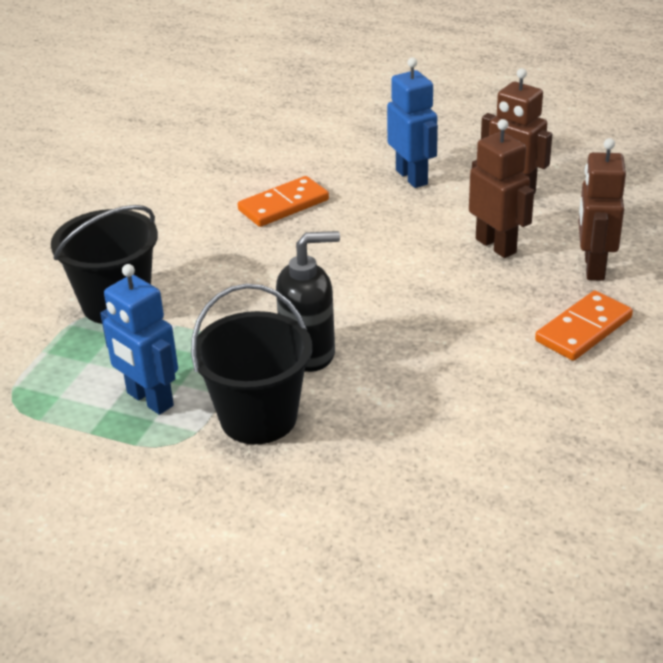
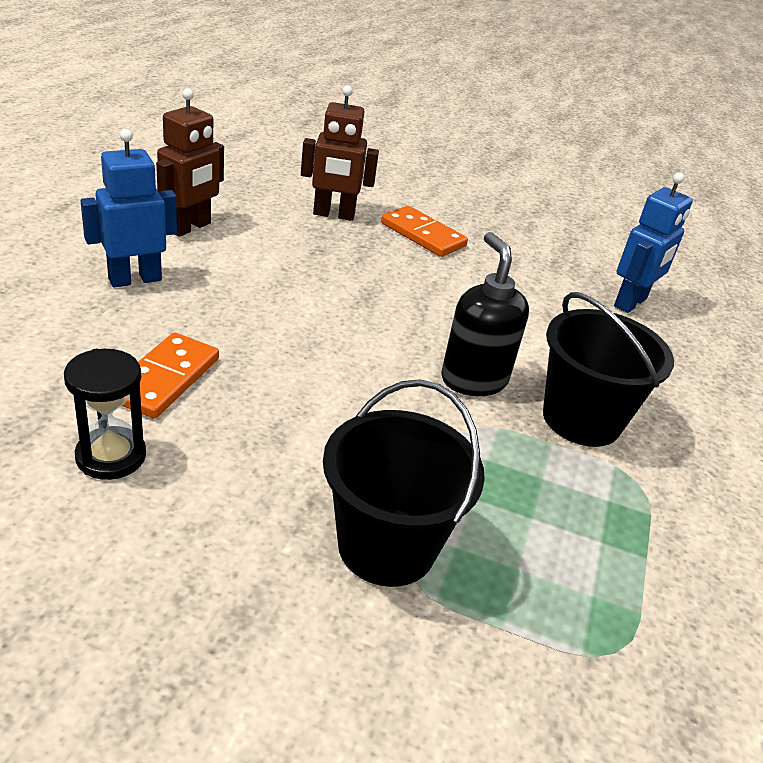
camera: 100 degrees left, 0 degrees up
(149, 400) = (577, 504): blue robot -> blue robot (631, 303)
(202, 197) = (111, 456): none -> black hourglass
(283, 205) = (164, 379): orange domino -> orange domino turned 60 degrees clockwise
(496, 246) = (291, 252): brown robot -> none

